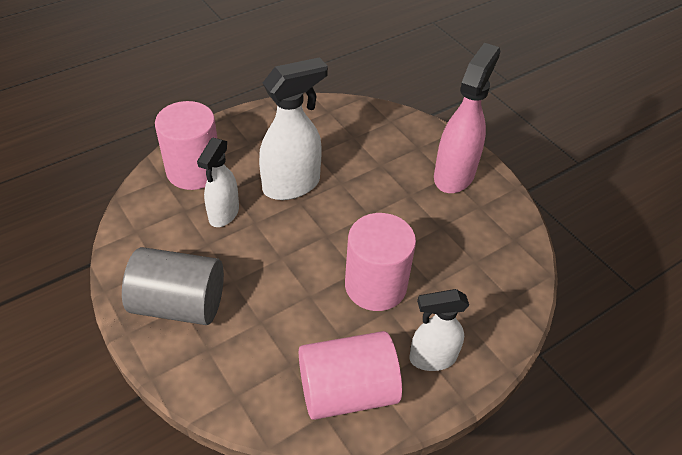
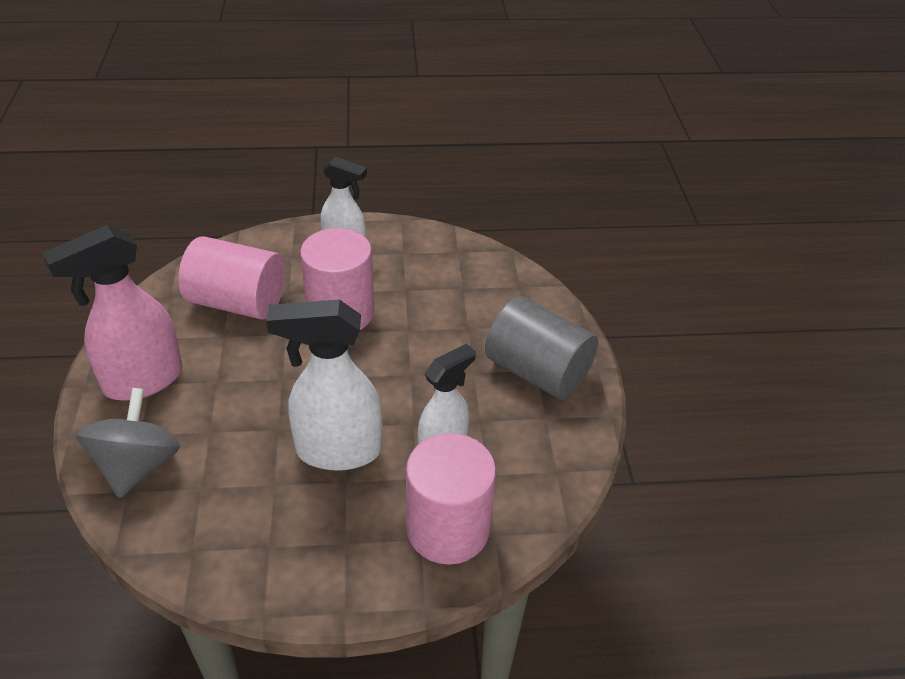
camera: 150 degrees left, 5 degrees down
(347, 391) = (429, 256): pink cylinder -> pink cylinder (237, 302)
(399, 133) = (137, 465): none -> grey spinning top

